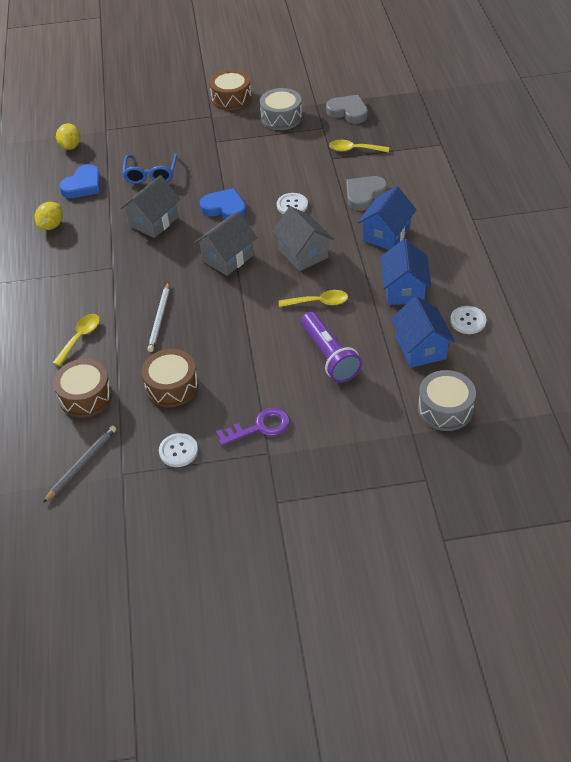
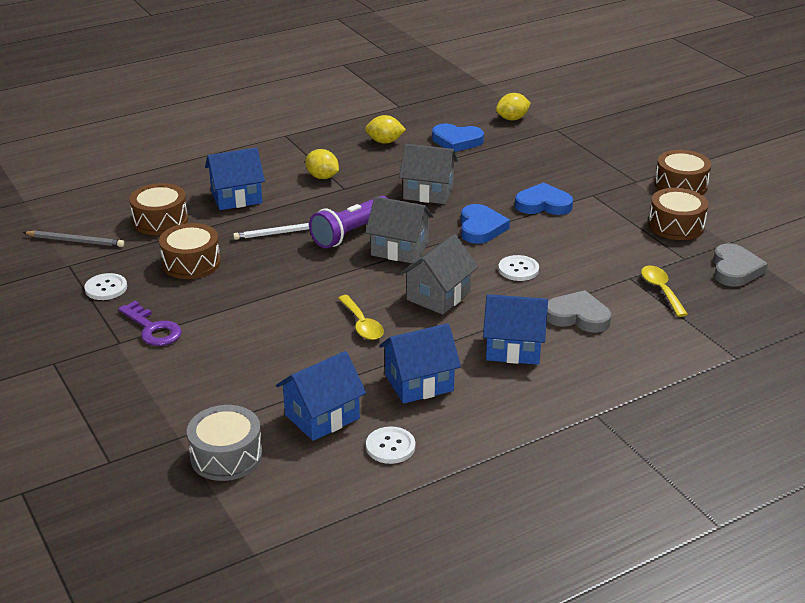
camera: 65 degrees right, 15 degrees down
(80, 338) = (236, 197): yellow spoon -> blue house
(84, 276) = (322, 177): none -> yellow lemon
(151, 174) = (503, 172): blue glasses -> none
(213, 168) = (543, 204): none -> blue heart
(281, 118) = (676, 225): grey drum -> brown drum
(329, 356) = (277, 351): purple flashlight -> purple flashlight (350, 233)

